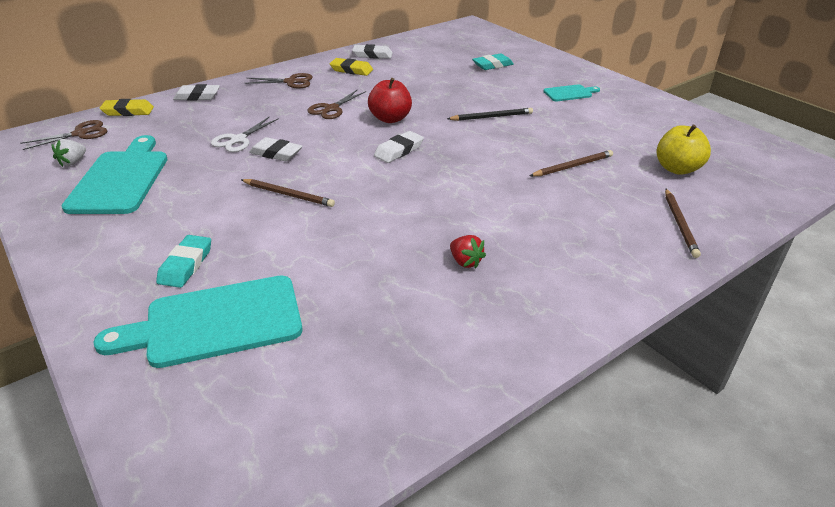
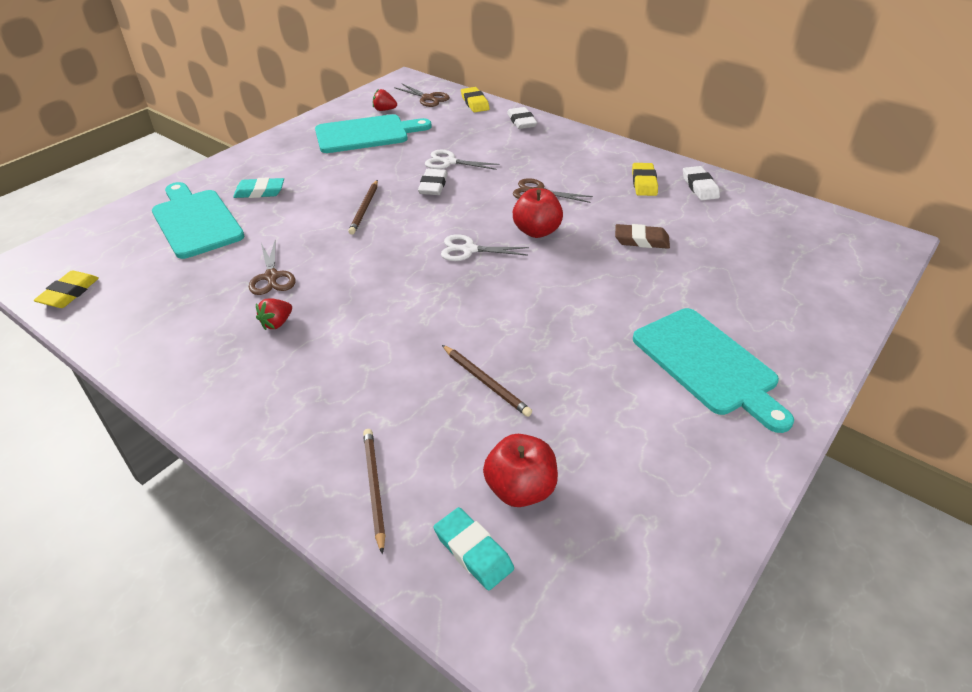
camera: 75 degrees right, 5 degrees up
(73, 162) = (384, 110): white strawberry -> red strawberry
(291, 82) = (586, 157): brown scissors -> brown scissors (272, 277)
(323, 452) = (69, 293): none -> yellow eraser
(399, 150) = (468, 250): white eraser -> white scissors
(428, 85) = (641, 240): none -> brown eraser
(491, 117) = (584, 301): black pencil -> none
(492, 65) = (750, 281): turquoise eraser -> turquoise eraser (473, 551)
(569, 93) = (708, 364): turquoise cutting board -> turquoise cutting board, size x2.01
(677, 169) = (520, 489): yellow apple -> red apple
(680, 224) = (374, 488): brown pencil -> brown pencil turned 90 degrees clockwise

